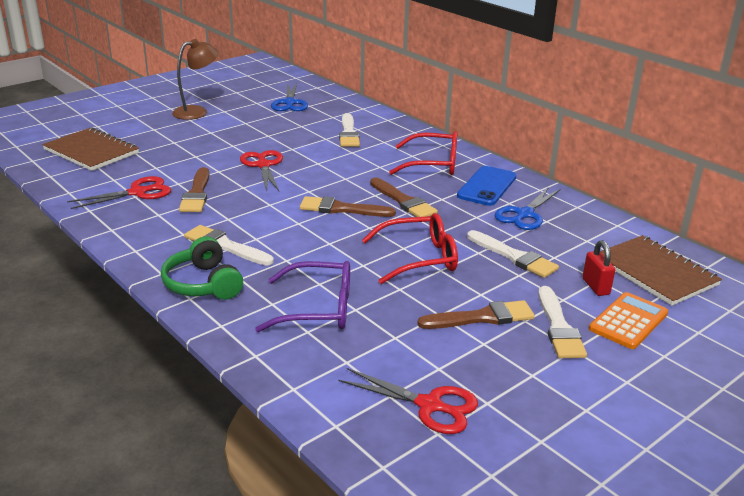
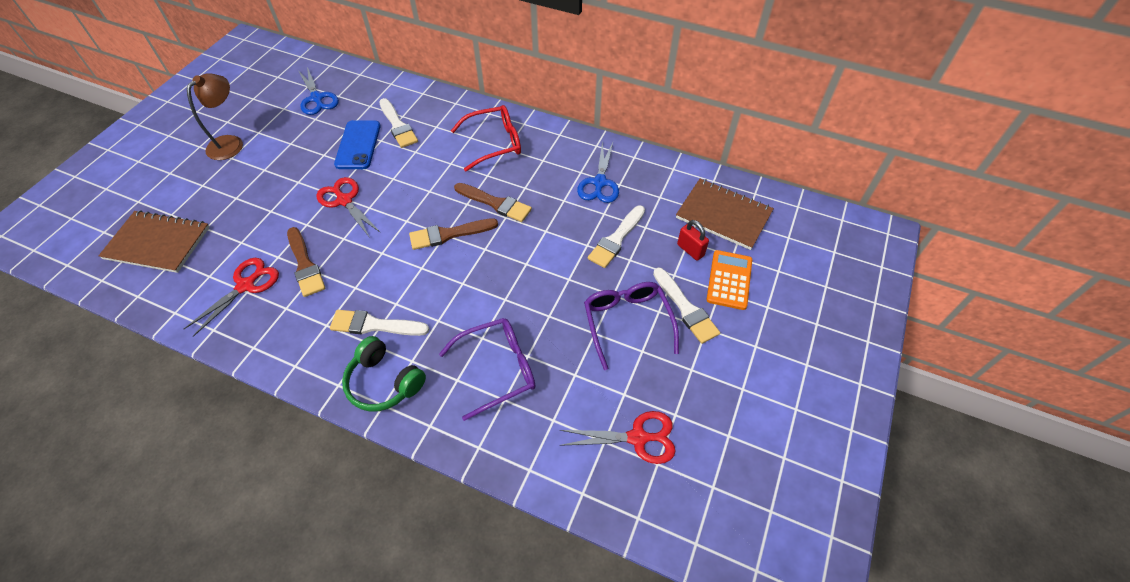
camera: 25 degrees left, 25 degrees up
(419, 258) = (545, 272): red glasses -> none
(482, 317) = (627, 322): brown brush -> purple glasses
(487, 186) = (553, 157): blue phone -> blue phone (358, 145)
(514, 257) = (616, 239): white brush -> white brush turned 105 degrees clockwise

